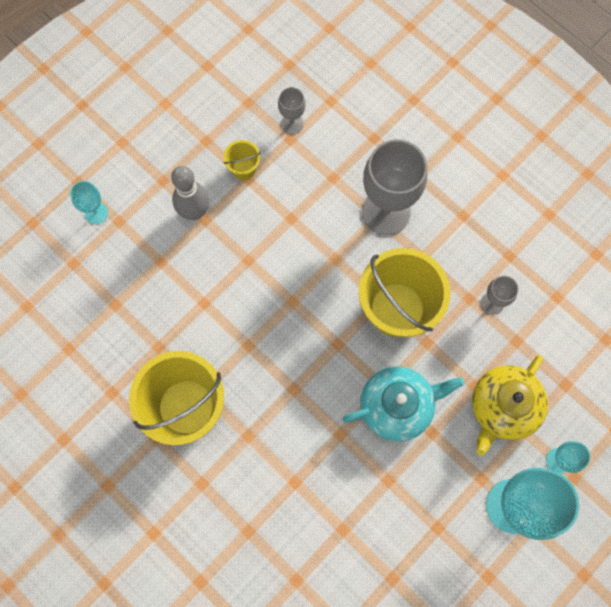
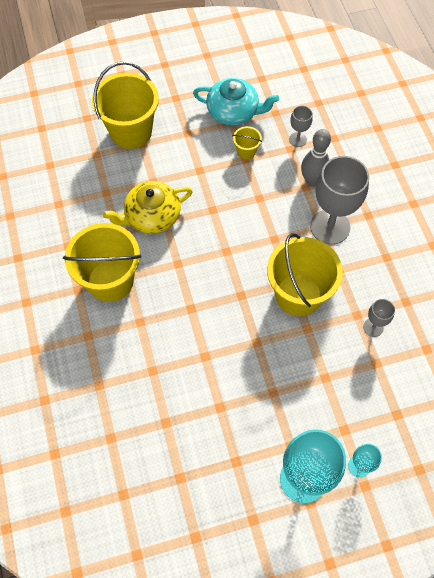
camera: 30 degrees right, 10 degrees down
(96, 213) = (131, 131): turquoise goblet -> yellow bucket
(194, 212) = (196, 162): grey bowling pin -> grey bowling pin (312, 181)
(397, 406) = (258, 359): turquoise teapot -> turquoise teapot (233, 112)
(503, 407) = (338, 404): yellow teapot -> yellow teapot (152, 216)

